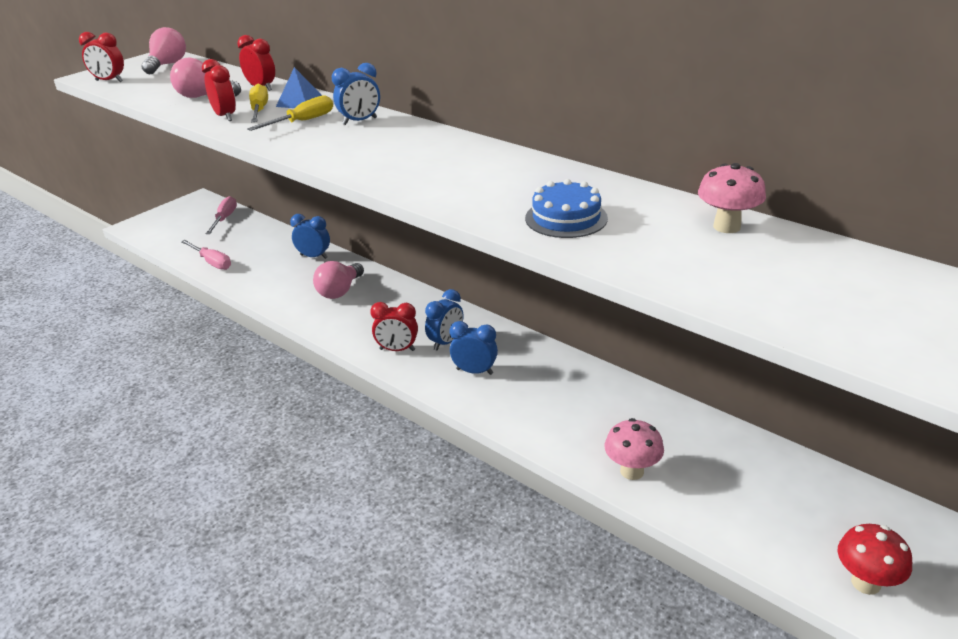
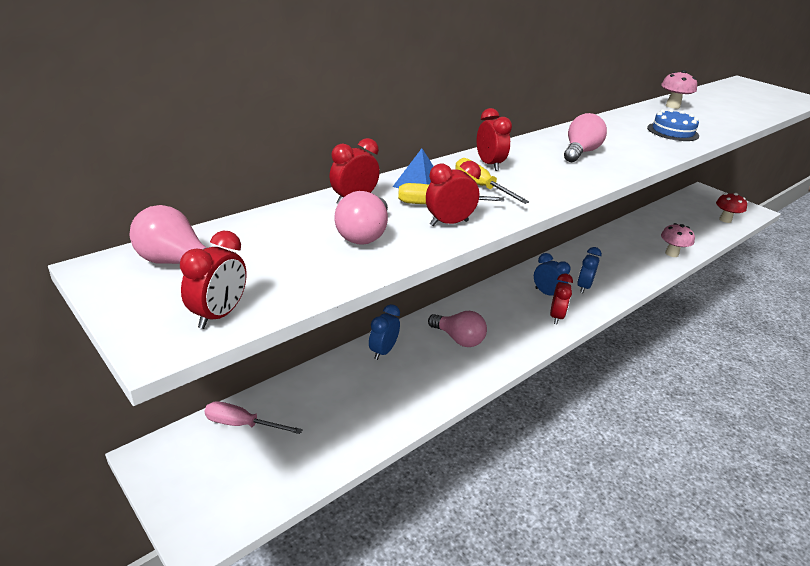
camera: 85 degrees left, 0 degrees up
(211, 262) = (364, 434): pink screwdriver -> none
(360, 121) = (489, 165): blue clock -> red clock
(424, 159) = (580, 152): none -> pink light bulb

